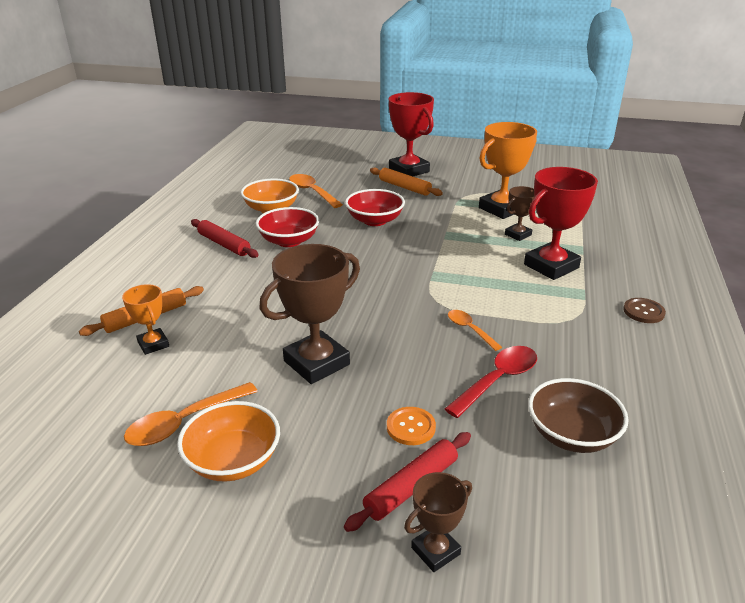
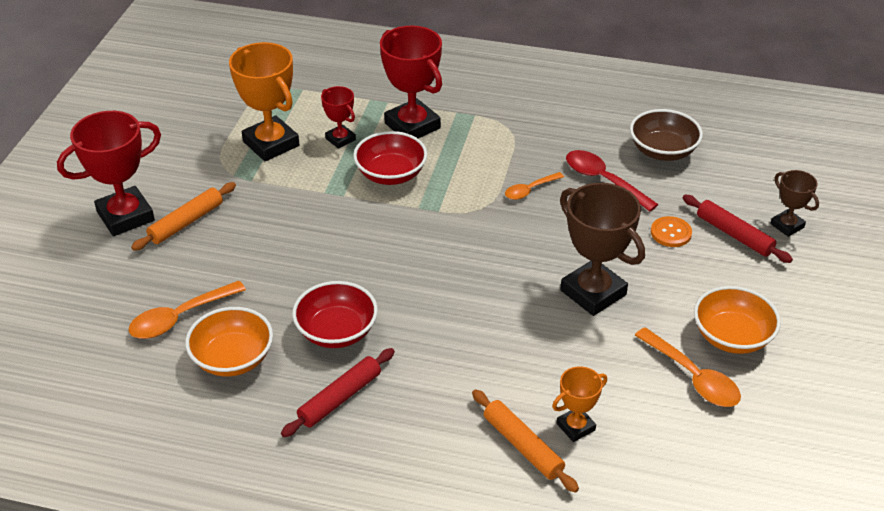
camera: 90 degrees left, 10 degrees up
(375, 220) = (287, 252): red bowl -> red bowl (391, 174)
(518, 235) = (340, 139): brown trophy -> red trophy
(643, 312) = (495, 86): brown button -> none

